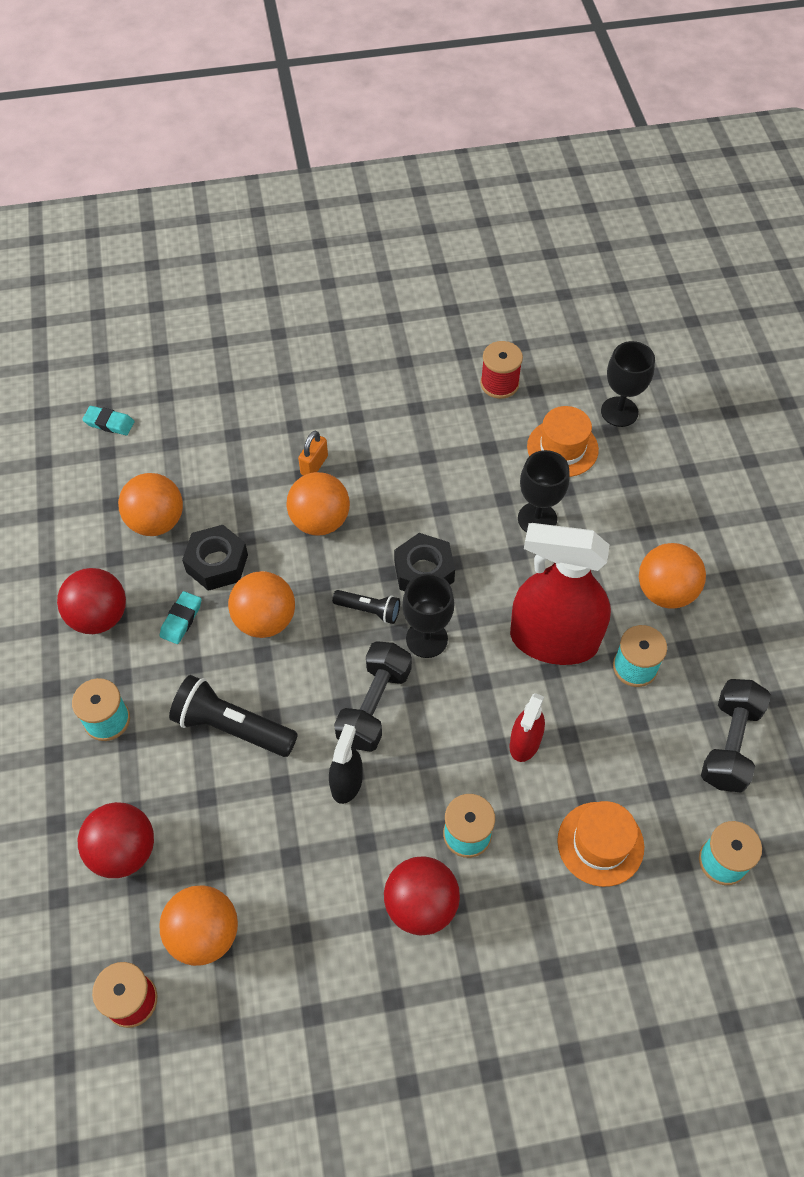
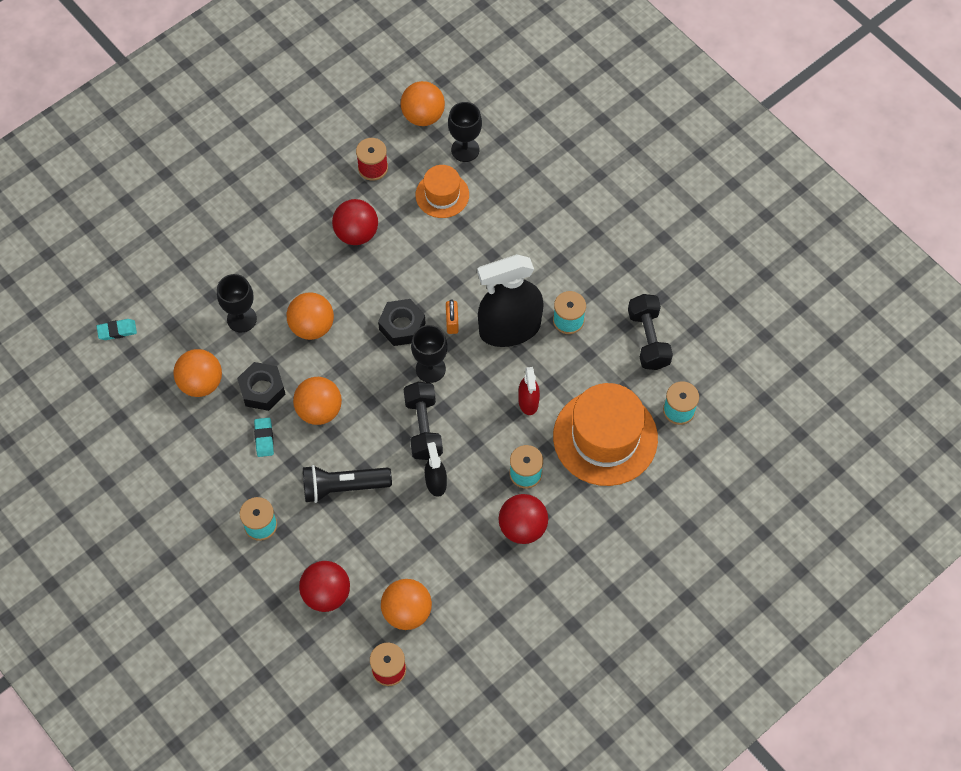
camera: 30 degrees left, 5 degrees up
(99, 616) = (208, 465): red ball -> red ball (356, 233)
(314, 465) = (283, 289): orange padlock -> orange padlock (452, 322)
(369, 610) = (382, 369): black flashlight -> none
(537, 519) = (454, 253): black goblet -> black goblet (241, 319)
(553, 640) = (509, 329): red spray bottle -> black spray bottle
(600, 843) = (605, 437): orange hat -> orange hat, size x1.82
(665, 591) = (561, 262): orange ball -> orange ball (423, 116)

